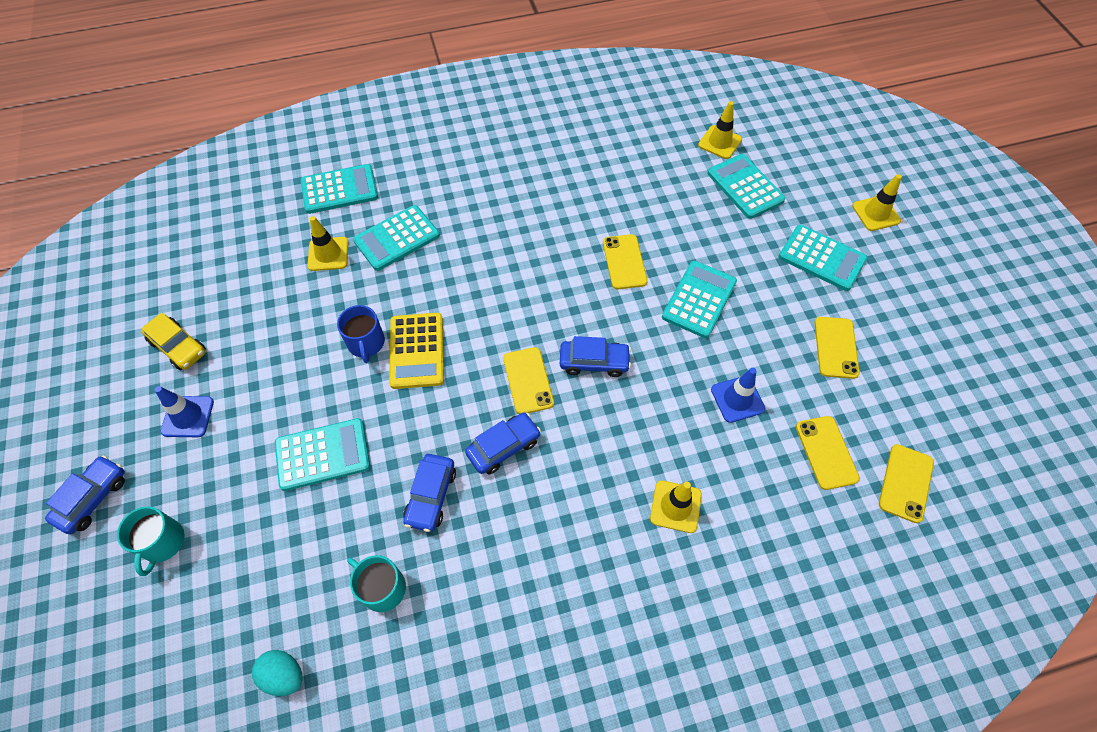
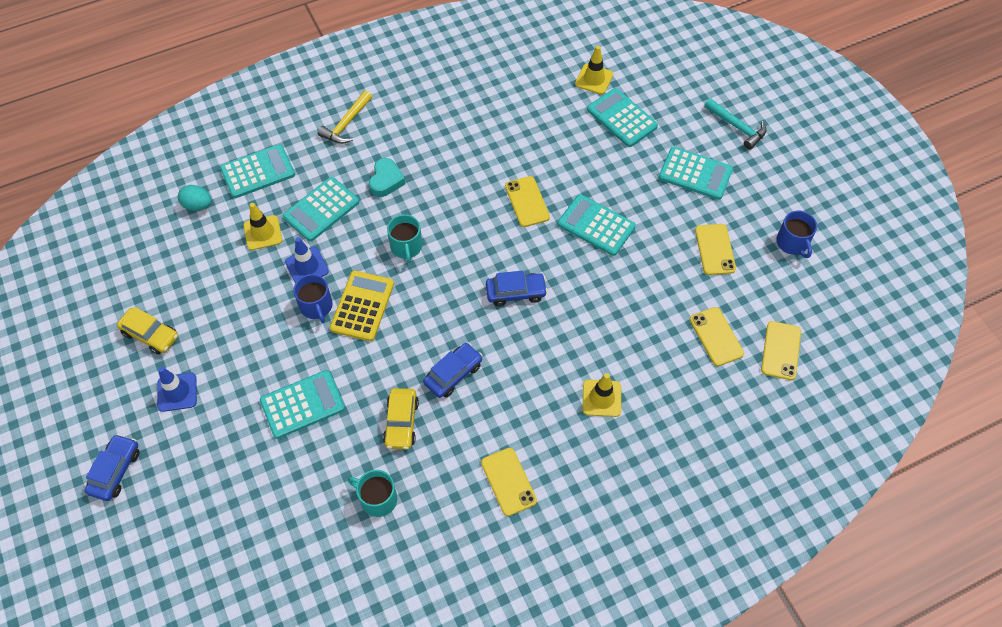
camera: 10 degrees left, 0 degrees up
(162, 542) = (186, 495): turquoise mug -> turquoise mug (406, 247)
(284, 675) = (315, 575): turquoise egg -> turquoise egg (198, 205)
(417, 351) = (362, 306): yellow calculator -> yellow calculator turned 150 degrees counterclockwise
(431, 496) = (401, 422): blue car -> yellow car
(444, 153) = (346, 124): none -> yellow hammer
(473, 218) = (386, 181): none -> turquoise heart
(528, 380) = (463, 316): yellow phone -> yellow phone (508, 481)
(699, 299) = (596, 225): turquoise calculator -> turquoise calculator turned 75 degrees counterclockwise
(737, 399) = (639, 305): blue traffic cone -> blue traffic cone (307, 266)
(876, 213) = (737, 127): yellow traffic cone -> turquoise hammer
(930, 353) = (792, 243): none -> blue mug

